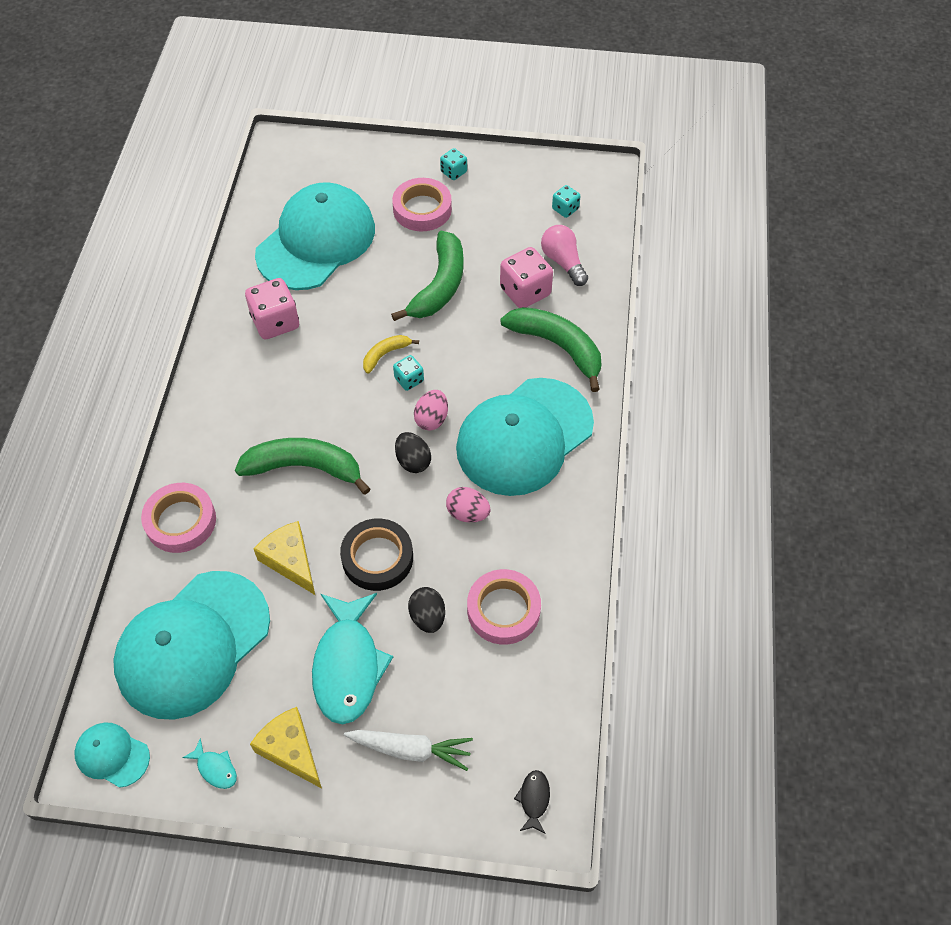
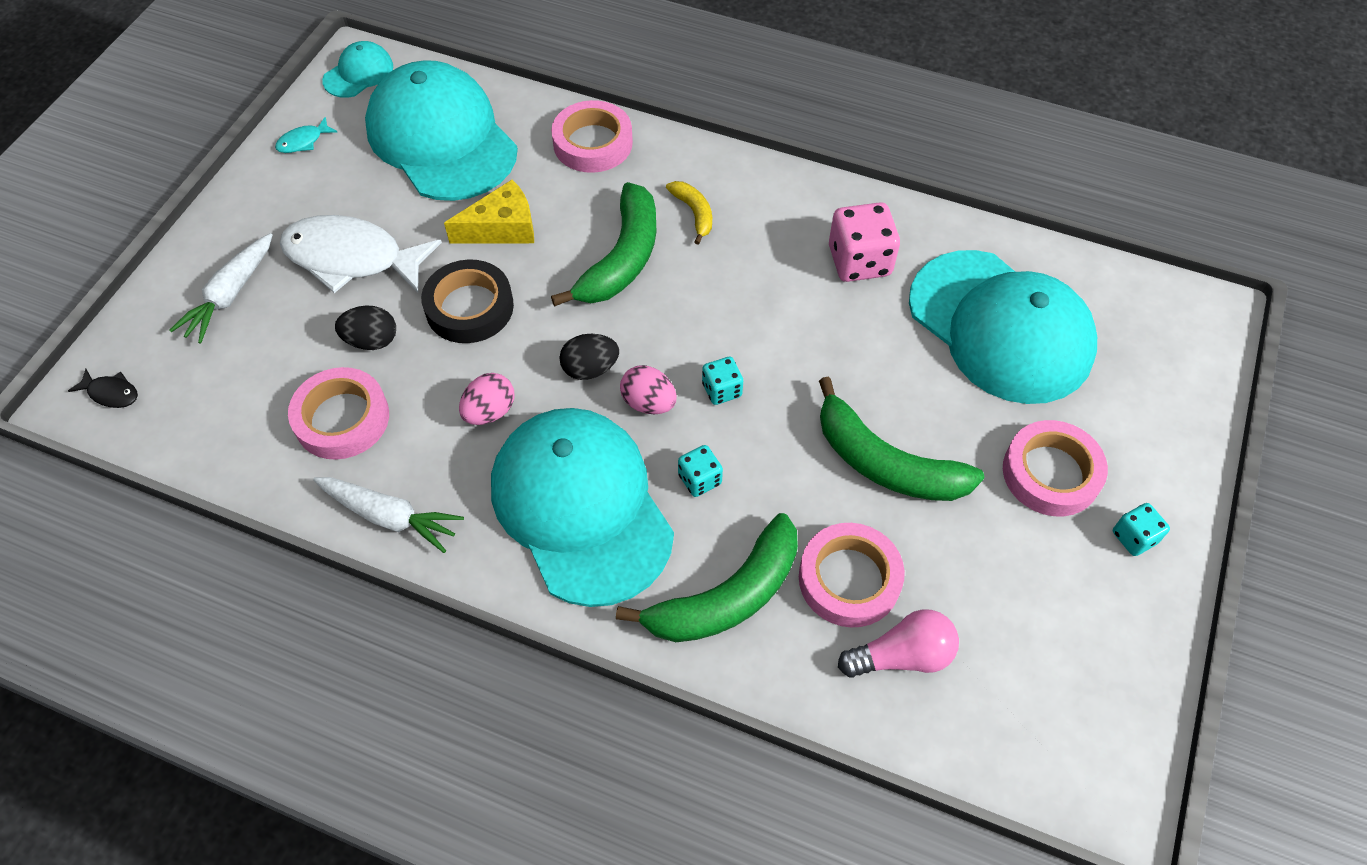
camera: 105 degrees right, 0 degrees up
(290, 750) = (288, 198): yellow cheese -> none
(348, 666) = (352, 258): turquoise fish -> white fish
(385, 355) = (772, 371): yellow banana -> yellow banana (694, 213)
(525, 291) = (849, 579): pink dice -> pink tape
(565, 209) = (1027, 695): turquoise dice -> turquoise dice (699, 479)
(570, 547) = (390, 516): none -> white carrot

